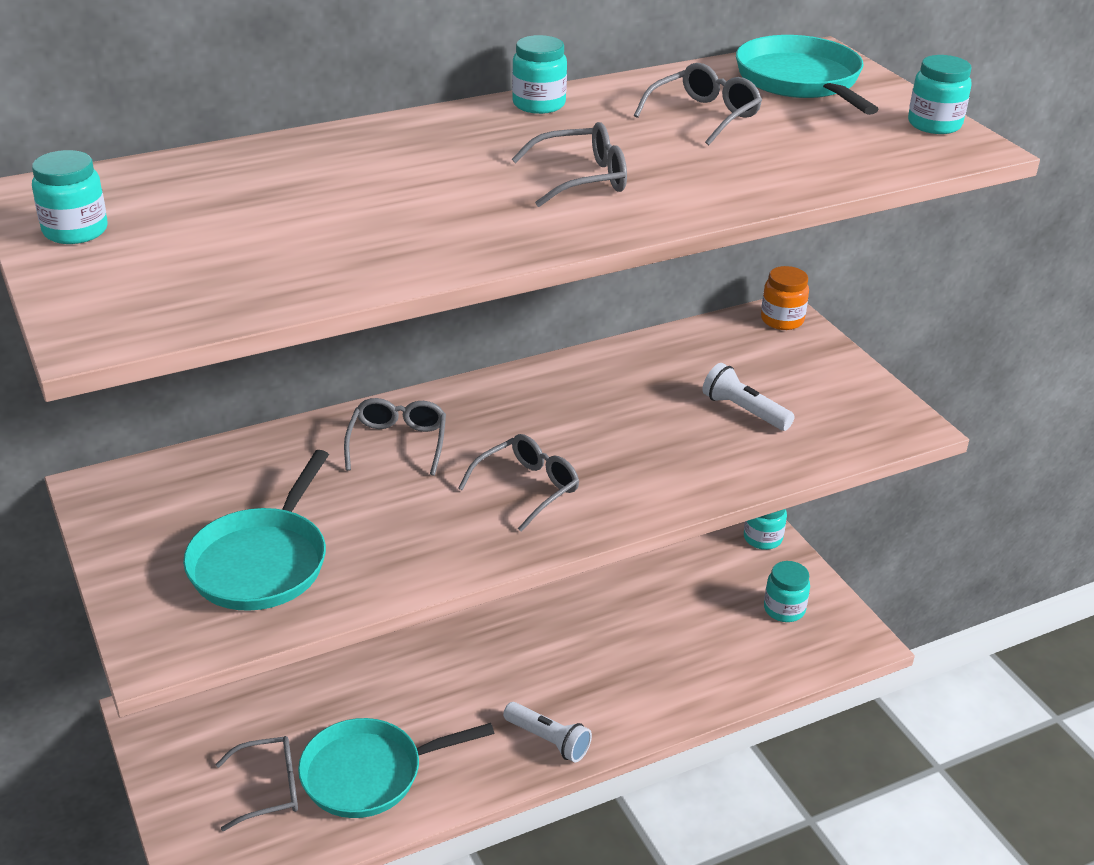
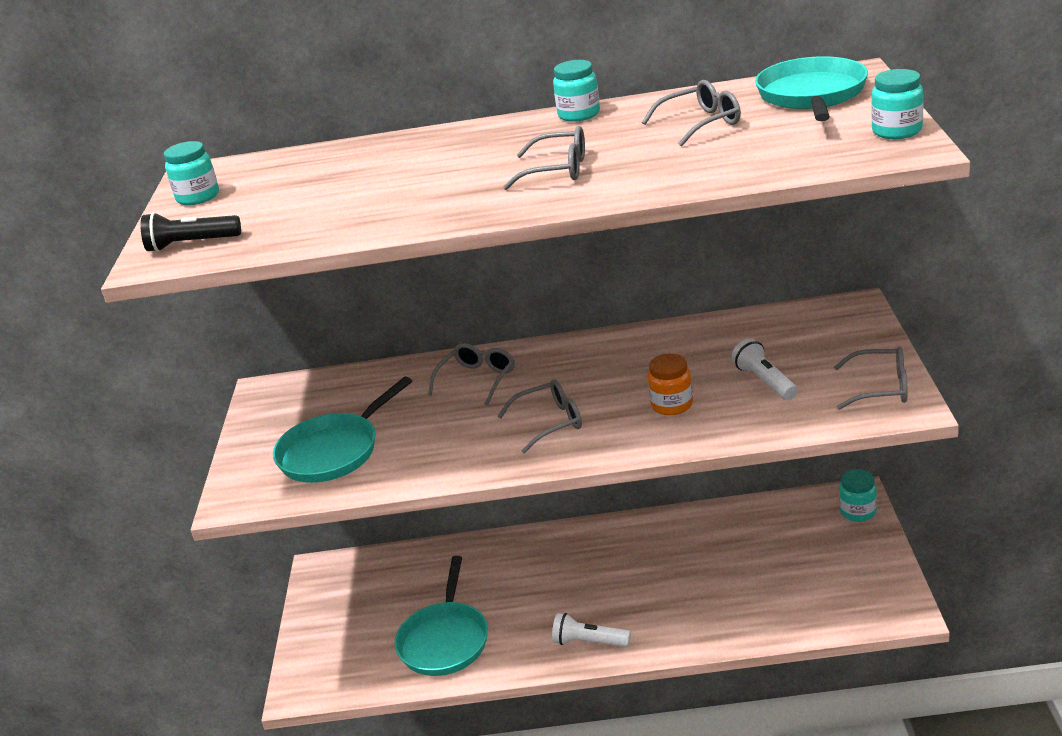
camera: 30 degrees right, 5 degrees down
(135, 304) = (191, 244): none -> black flashlight
(269, 789) = (372, 637): grey glasses -> grey glasses (881, 388)
(369, 773) = (445, 640): turquoise pan -> turquoise pan turned 90 degrees counterclockwise
(548, 740) = (589, 642): white flashlight -> white flashlight turned 135 degrees clockwise
(782, 320) = (851, 310): orange jar -> orange jar (672, 405)
(784, 609) = (845, 573): turquoise jar -> none

